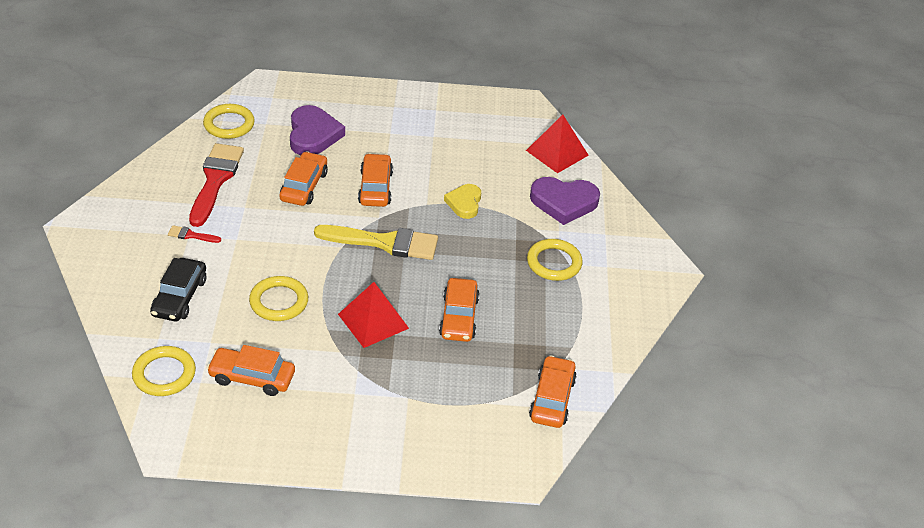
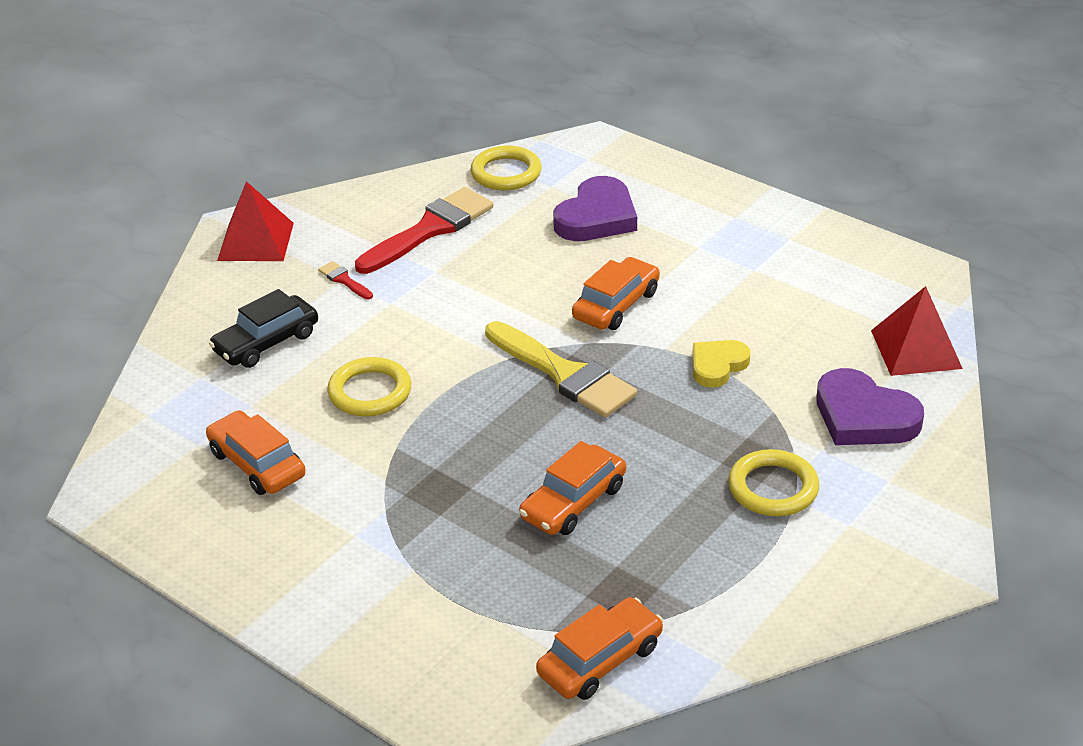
camera: 40 degrees right, 5 degrees down
(164, 374) = (169, 419): yellow ring -> none
(304, 186) = (528, 272): orange car -> none
(373, 321) = (460, 460): red pyramid -> red pyramid (256, 241)

